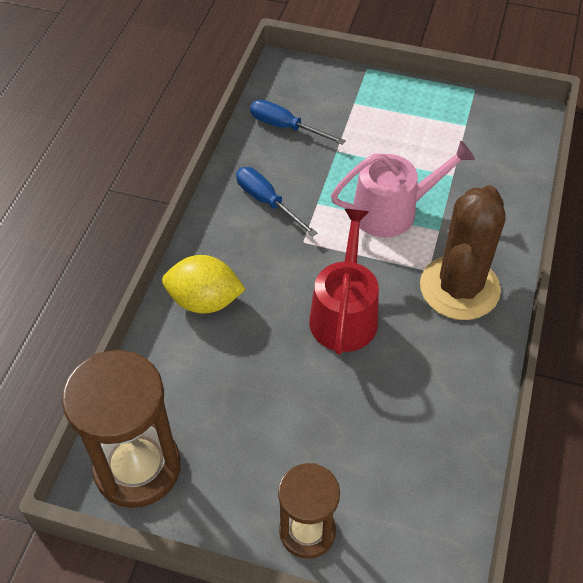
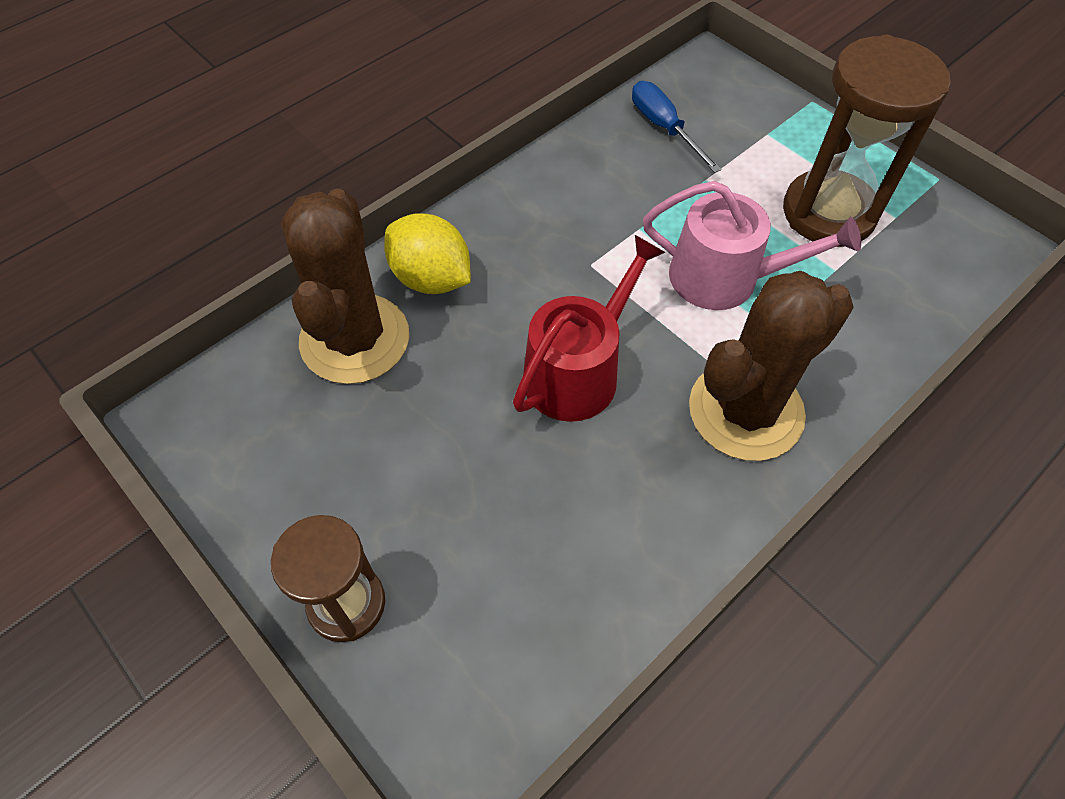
camera: 30 degrees right, 5 degrees up
(137, 467) = (226, 423): brown hourglass -> brown hourglass (828, 213)
(183, 366) = (355, 339): none -> brown cactus
(267, 201) = (581, 201): blue screwdriver -> none

